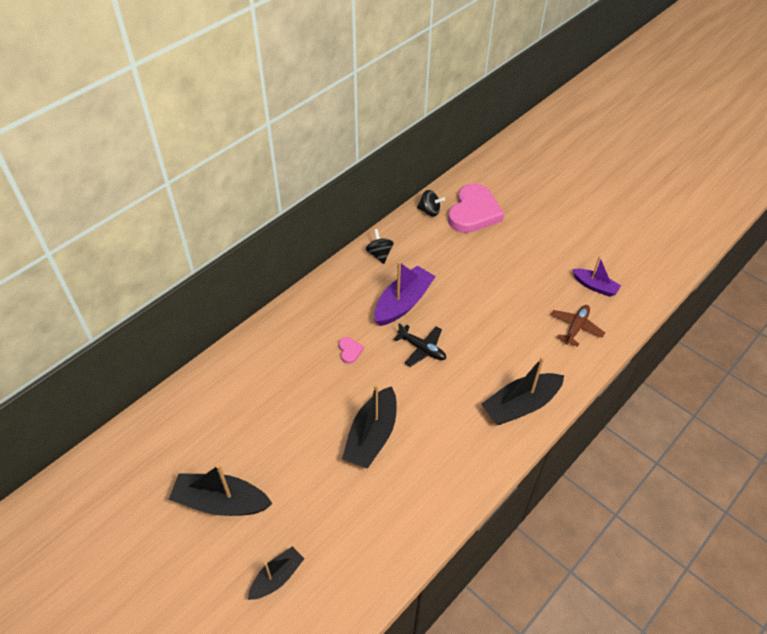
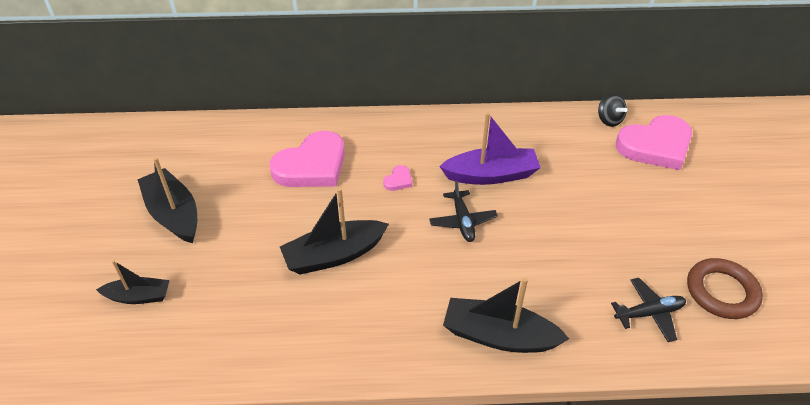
camera: 45 degrees right, 5 degrees down
(277, 385) = (312, 165): none -> pink heart
(379, 254) = (517, 126): black spinning top -> none
(576, 327) = (649, 313): brown plane -> black plane
(595, 286) = (721, 292): purple boat -> brown ring

